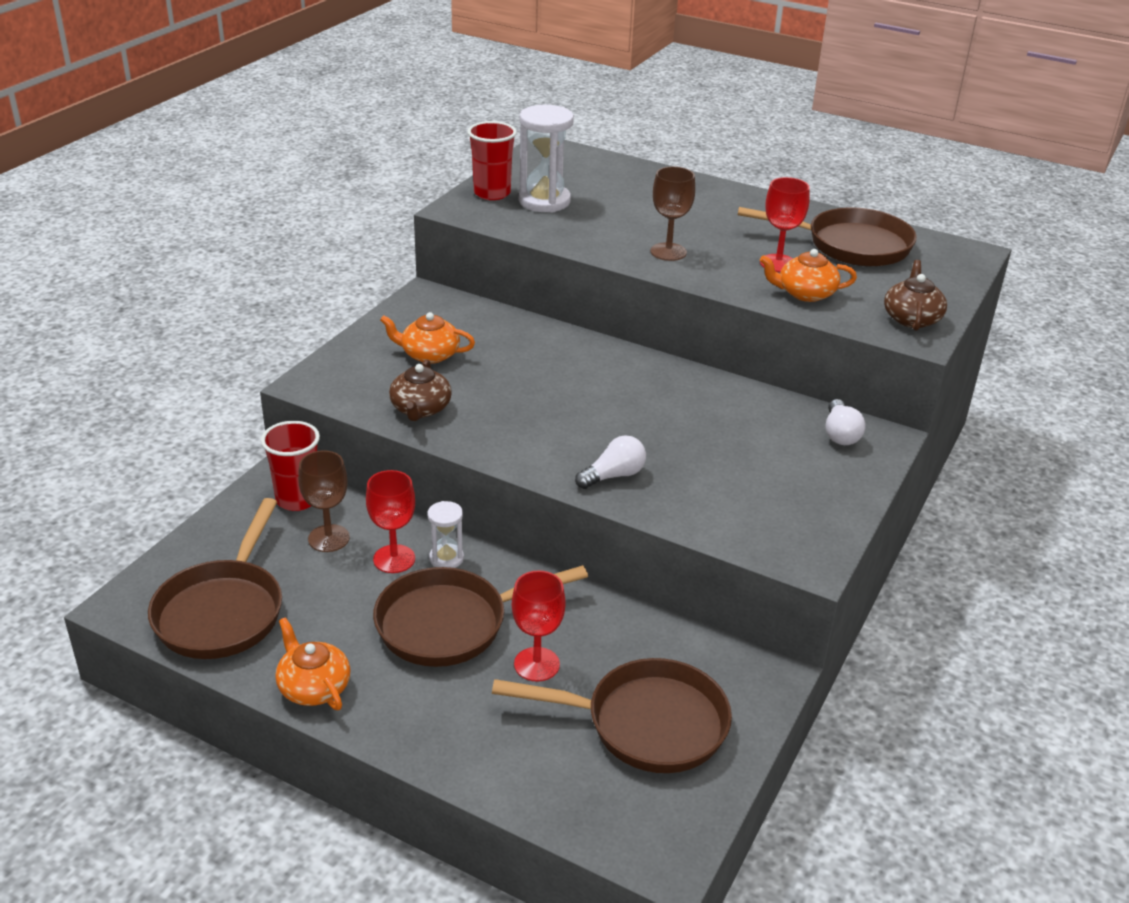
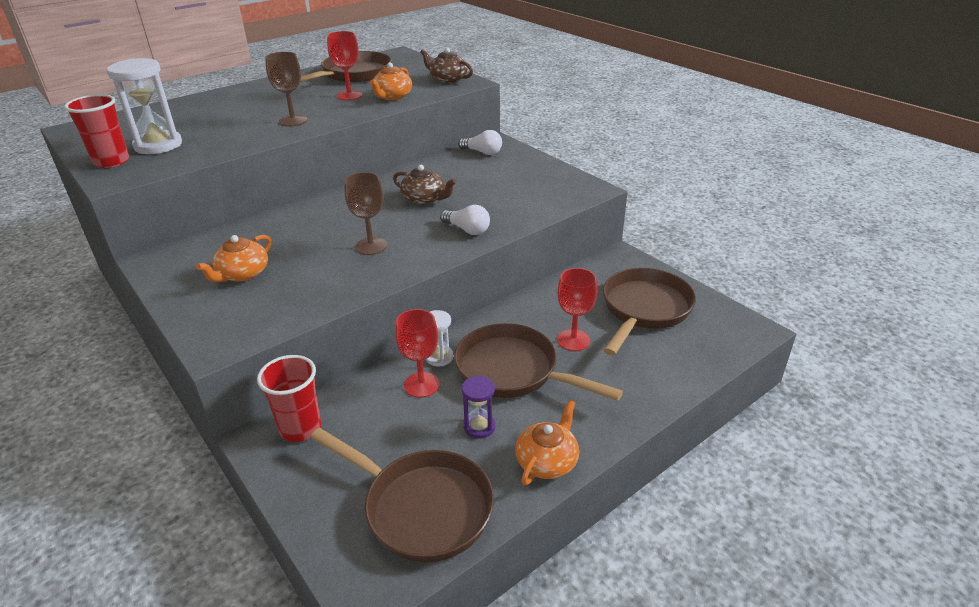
camera: 65 degrees left, 0 degrees up
(313, 687) = (547, 461): orange teapot -> orange teapot turned 135 degrees clockwise
(329, 538) = (369, 418): brown goblet -> brown goblet (371, 246)
(346, 621) = (479, 427): none -> purple hourglass
(420, 409) = (315, 293): brown teapot -> brown teapot (424, 199)
(450, 624) = (513, 371): brown pan -> brown pan turned 120 degrees clockwise
(613, 476) = (467, 230): white light bulb -> white light bulb turned 135 degrees clockwise

